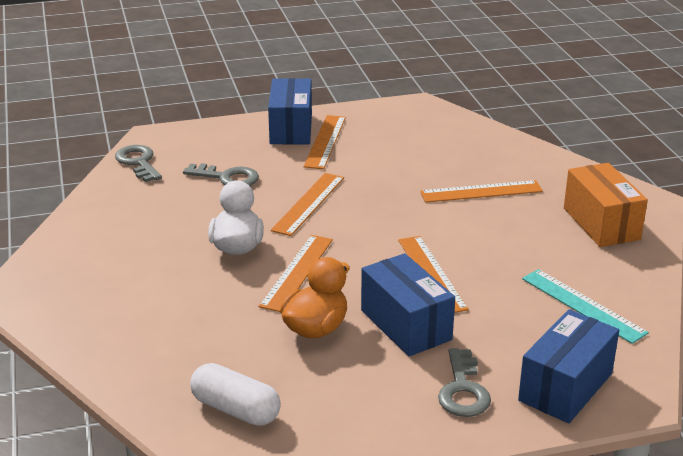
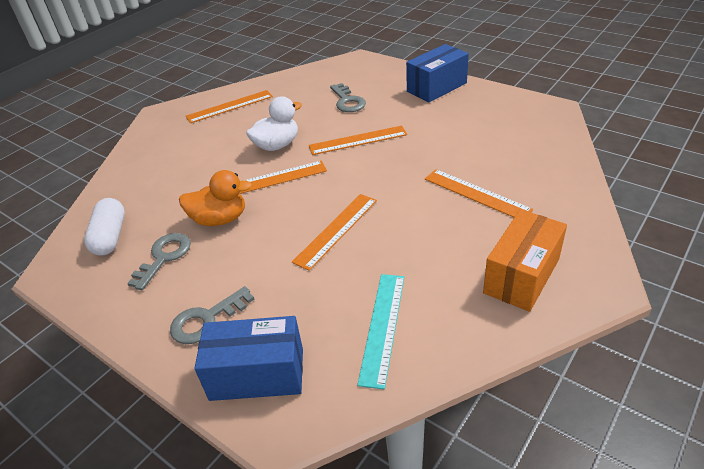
camera: 55 degrees right, 10 degrees up
(138, 162) = (324, 71): grey key -> grey key (164, 257)
(325, 141) = (441, 105): orange ruler -> orange ruler (229, 106)
(406, 325) = (261, 252): blue box -> none

